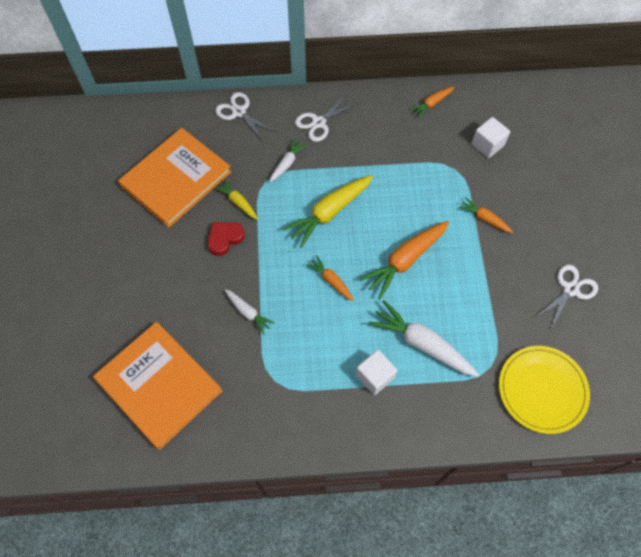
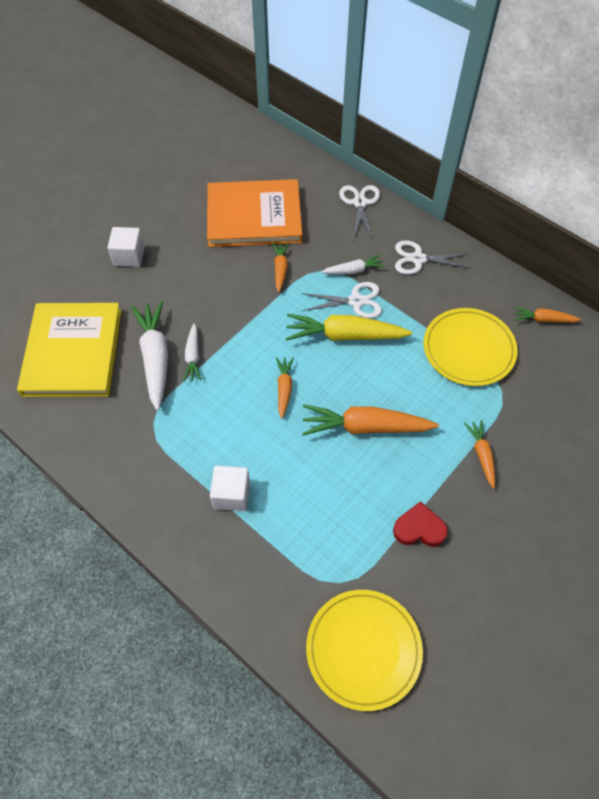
camera: 45 degrees right, 5 degrees down
(159, 385) = (73, 352): orange book -> yellow book
(225, 239) = (239, 288): red heart -> red heart (419, 528)
(238, 202) = (280, 269): yellow carrot -> orange carrot
(410, 158) = (468, 349): none -> yellow plate
(422, 344) = (301, 506): white carrot -> white carrot (155, 358)
(487, 145) = (560, 395): white cube -> white cube (129, 256)
(570, 289) = (497, 590): white scissors -> white scissors (355, 301)

